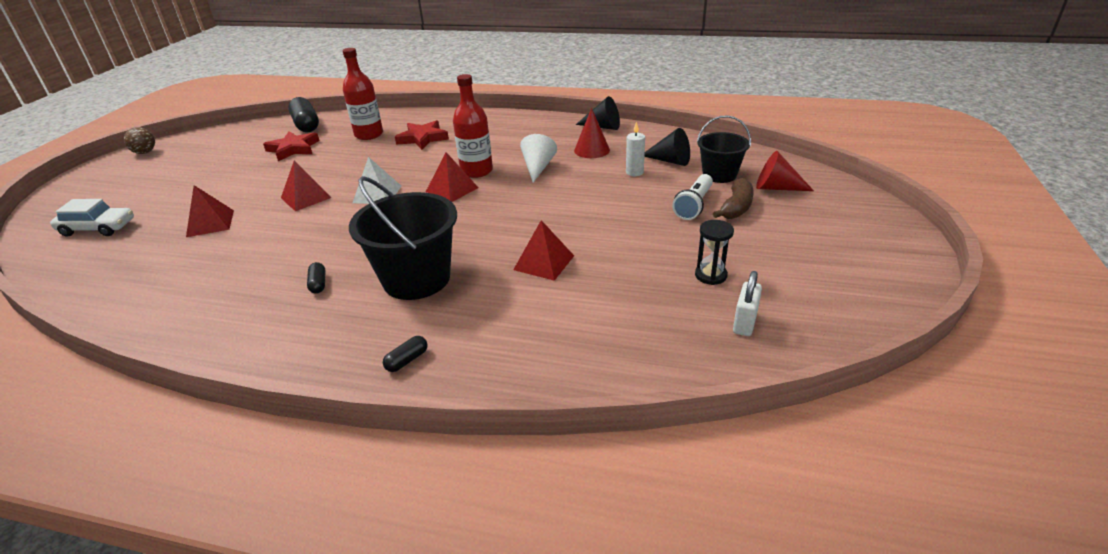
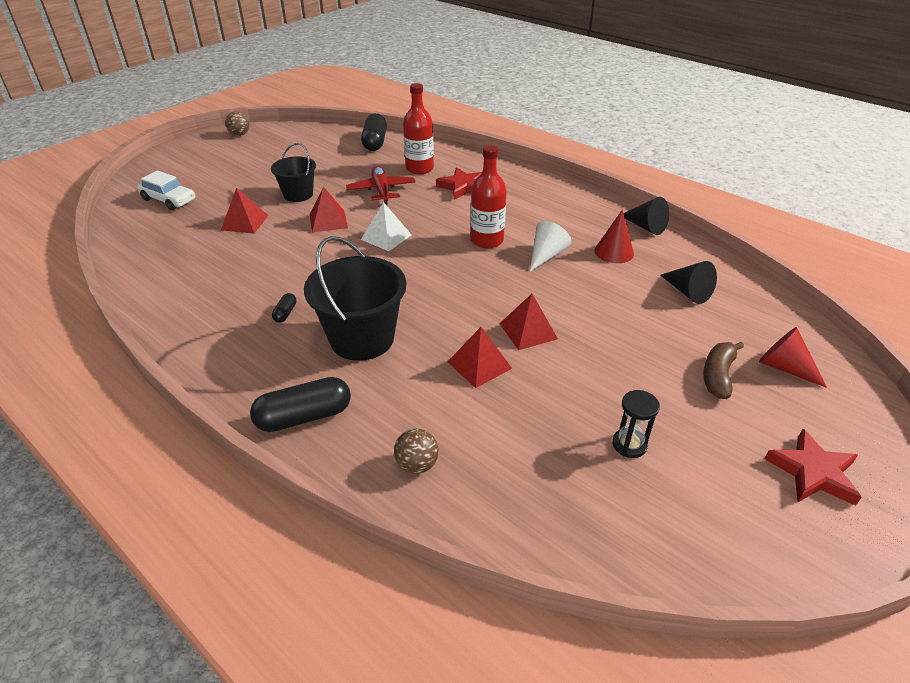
camera: 25 degrees right, 5 degrees up
(293, 149) = (349, 165): red star -> red star (813, 472)
(343, 160) = (381, 191): none -> red plane
(407, 360) = (304, 417): black capsule -> black capsule, size x2.13
(452, 189) = (451, 254): red pyramid -> red pyramid (528, 331)
(548, 356) = (417, 465): none -> brown ball
(634, 172) = (639, 293): white candle -> none
(694, 205) = (673, 355): white flashlight -> none
(719, 175) = (730, 328): black bucket -> black bucket (298, 194)
(736, 208) = (718, 375): brown banana -> brown banana turned 150 degrees clockwise
(744, 323) = (623, 513): white padlock -> none

